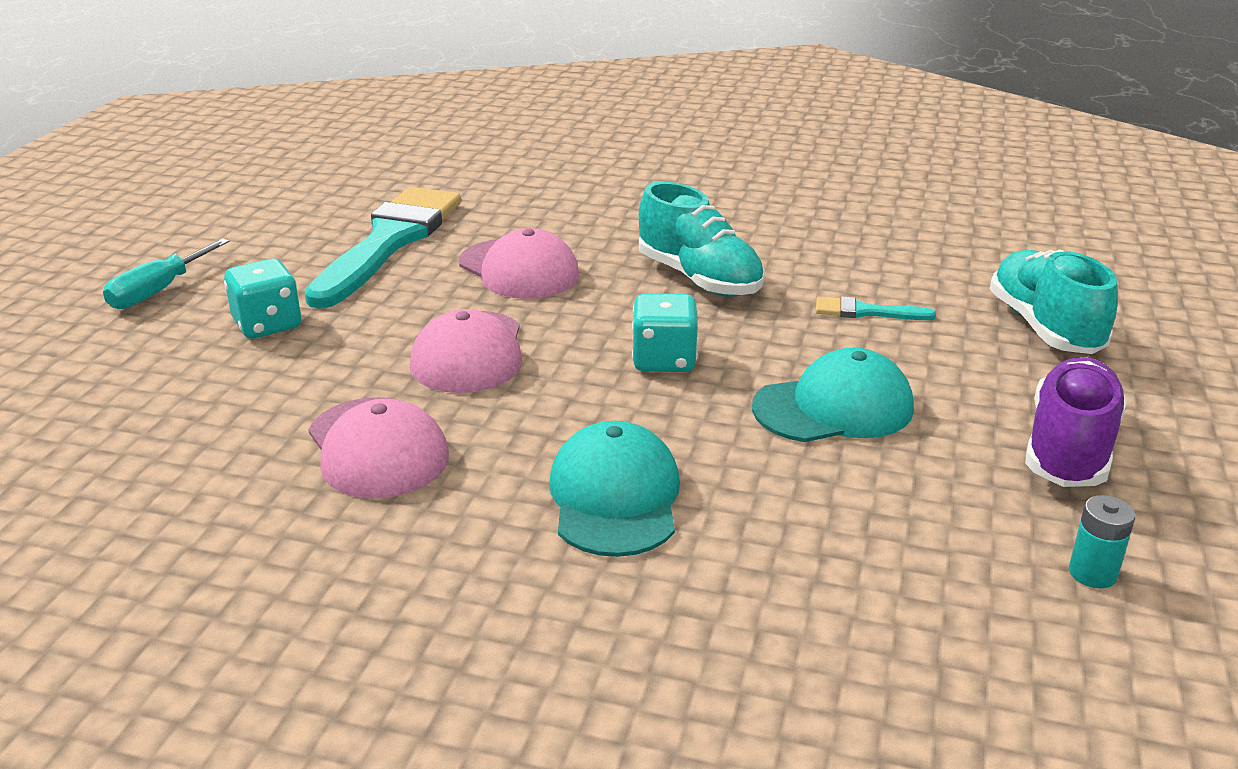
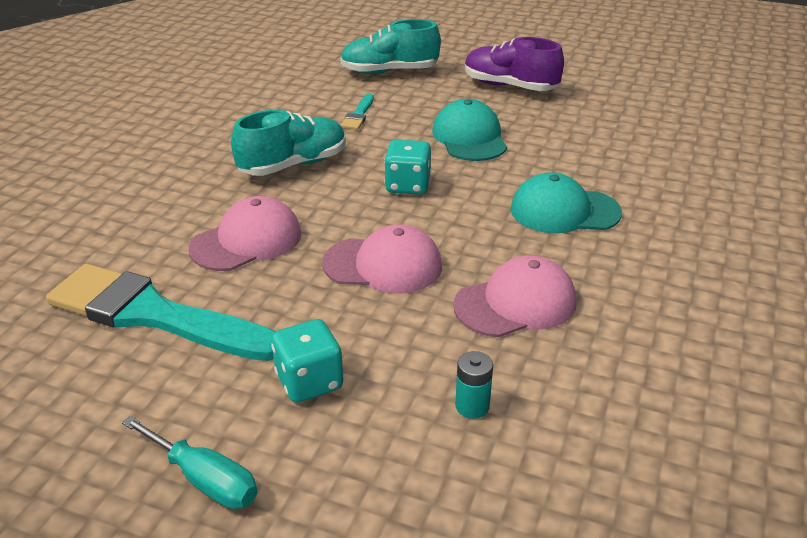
camera: 85 degrees left, 5 degrees up
(1092, 573) = (606, 98): turquoise battery -> turquoise battery (472, 406)

